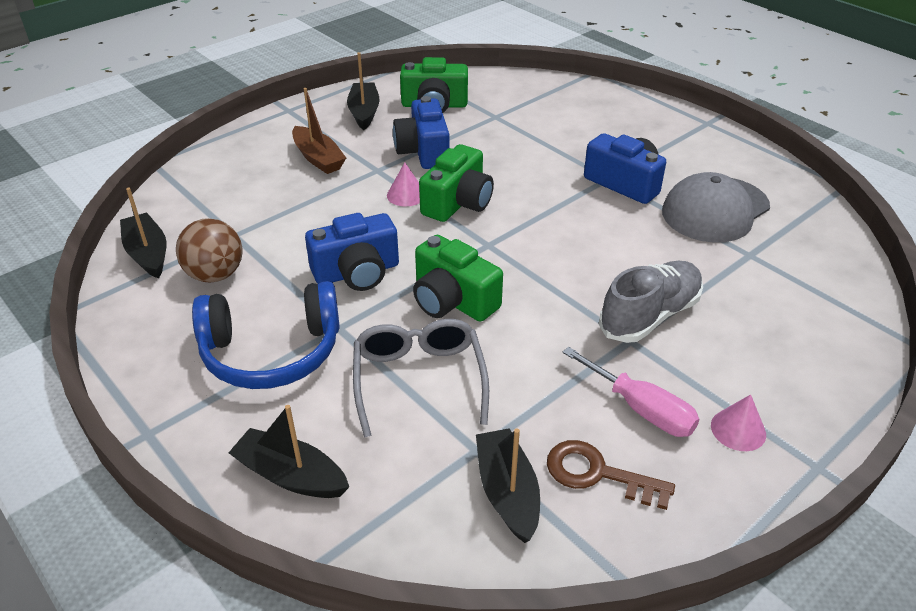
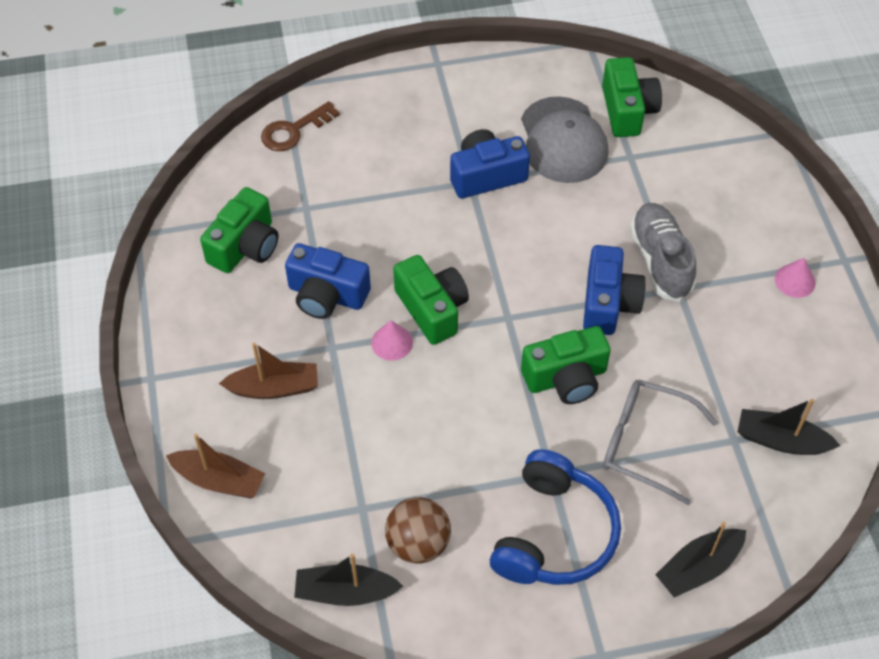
camera: 60 degrees left, 15 degrees up
(219, 164) = (219, 480): none -> brown boat
(357, 272) = (485, 430): blue camera -> blue camera (608, 303)
(364, 112) = (212, 312): black boat -> none
(597, 474) = (791, 380): brown key -> brown key (294, 131)
(641, 409) = (749, 323): pink screwdriver -> none
(800, 234) = (627, 110): none -> green camera

